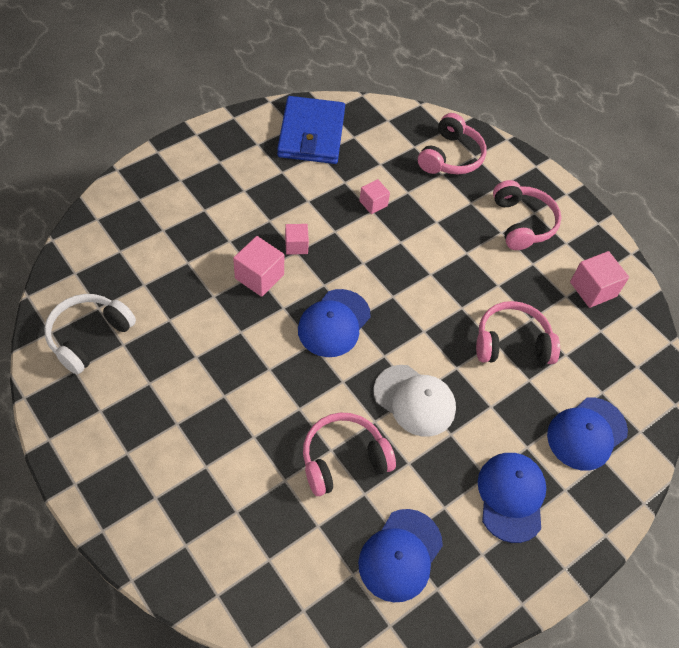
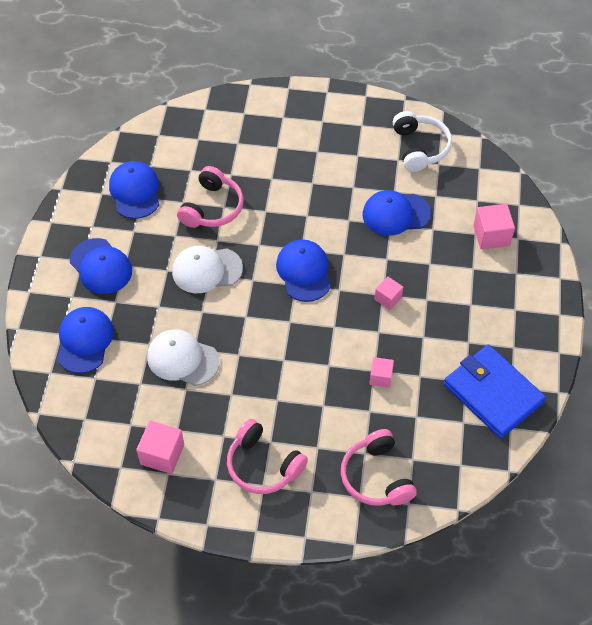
camera: 140 degrees right, 0 degrees up
(197, 300) = (396, 214): none -> blue cap
(259, 276) = (382, 259): pink cube -> pink cube (491, 235)
(512, 343) = (182, 359): pink headphones -> white cap

